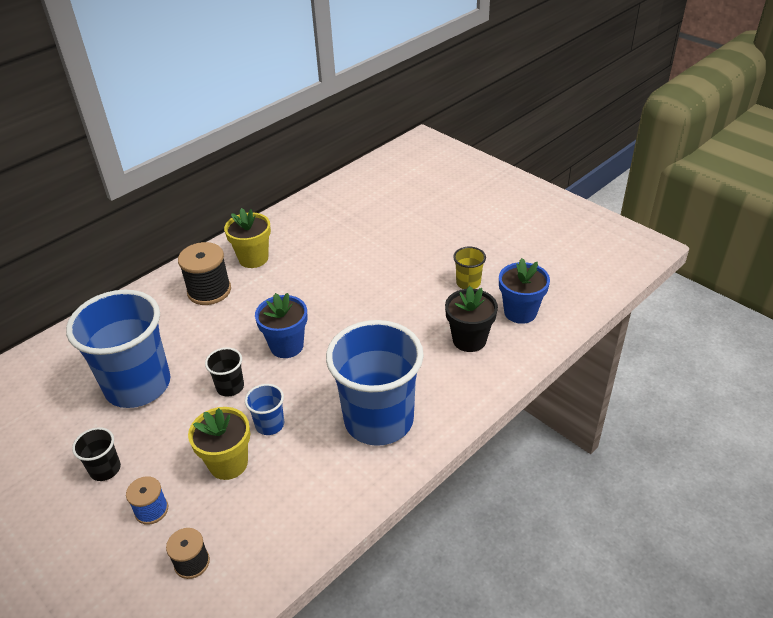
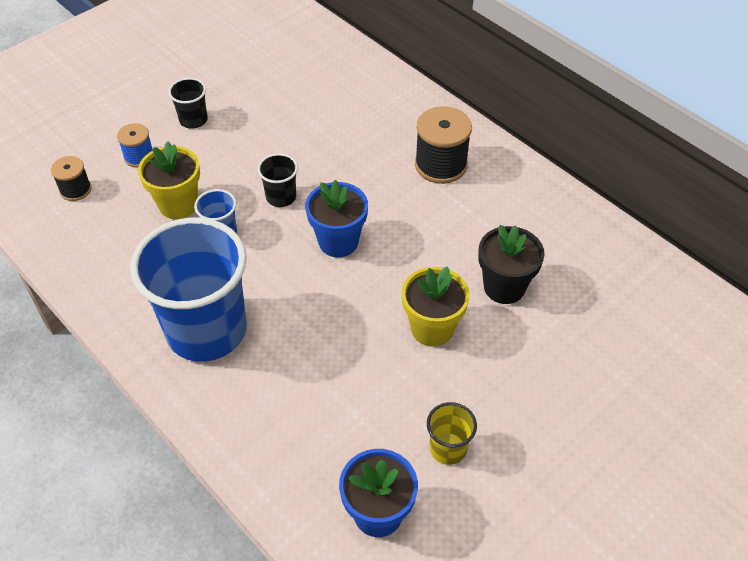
camera: 90 degrees right, 10 degrees up
(138, 385) = (295, 126): blue cup -> none
(253, 258) = (503, 200): yellow flower pot -> yellow flower pot (432, 328)
(469, 340) = (327, 438): black flower pot -> black flower pot (504, 287)

